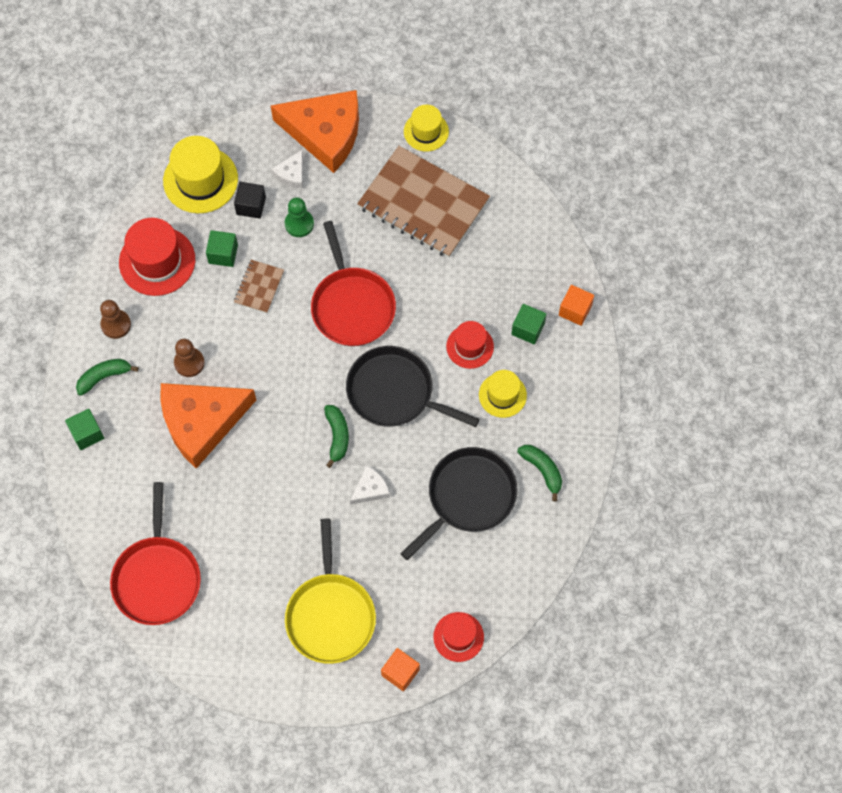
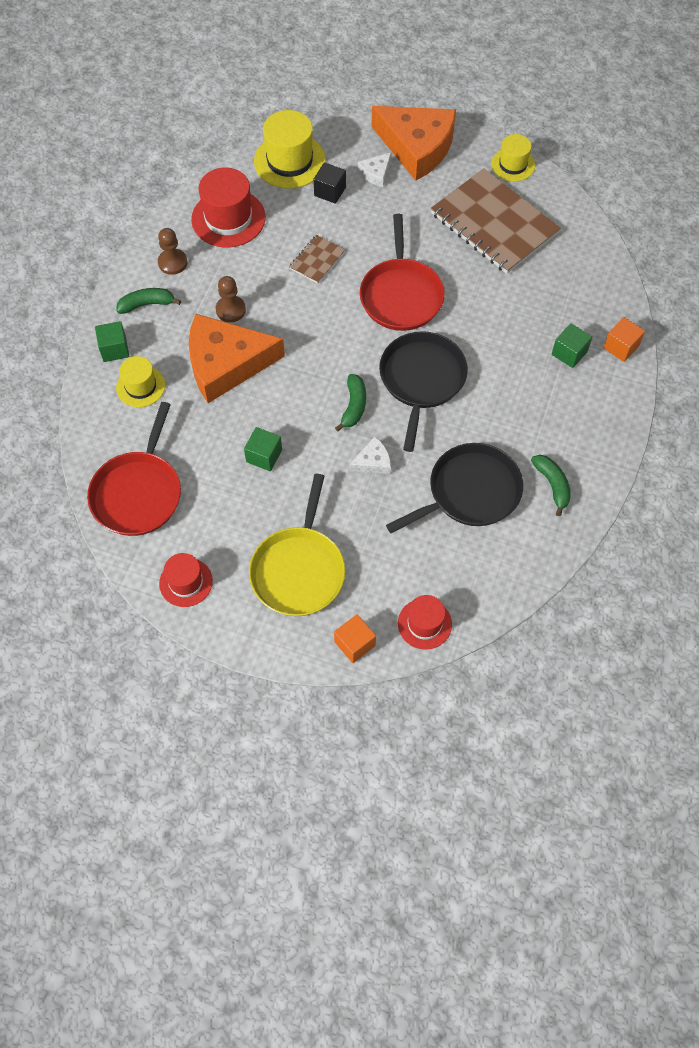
camera: 15 degrees right, 5 degrees down
(223, 254) = (291, 225): green cube -> green cube (264, 456)
(299, 224) = (371, 216): green pawn -> none
(394, 392) = (421, 380): black pan -> black pan turned 60 degrees clockwise
(470, 346) = (507, 356): red hat -> red hat (186, 582)
(502, 395) = (529, 406): yellow hat -> yellow hat (140, 386)

